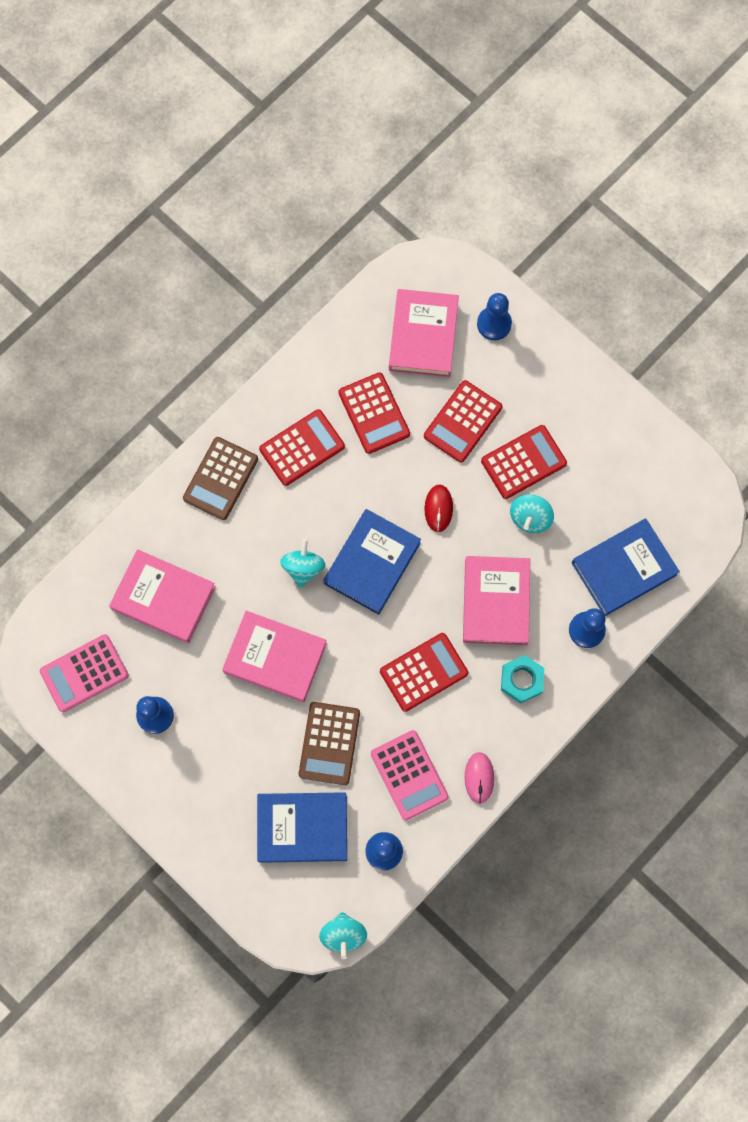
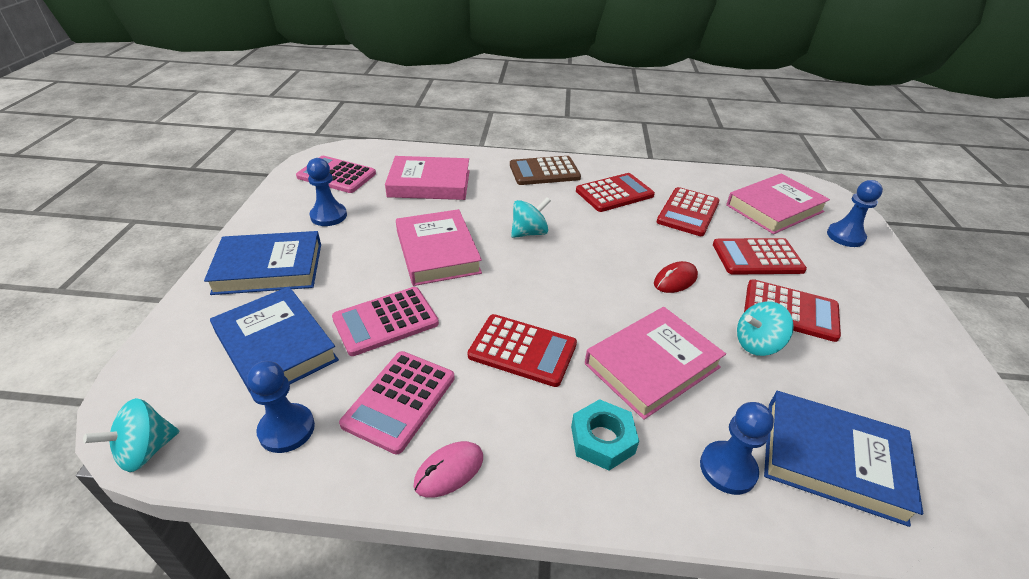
camera: 50 degrees right, 35 degrees down
(163, 598) = (429, 183): pink book -> pink book turned 75 degrees counterclockwise
(302, 448) = (614, 193): red calculator -> red calculator turned 45 degrees counterclockwise
(329, 743) = (385, 321): brown calculator -> pink calculator
(372, 563) = (580, 265): blue book -> blue book (269, 268)

